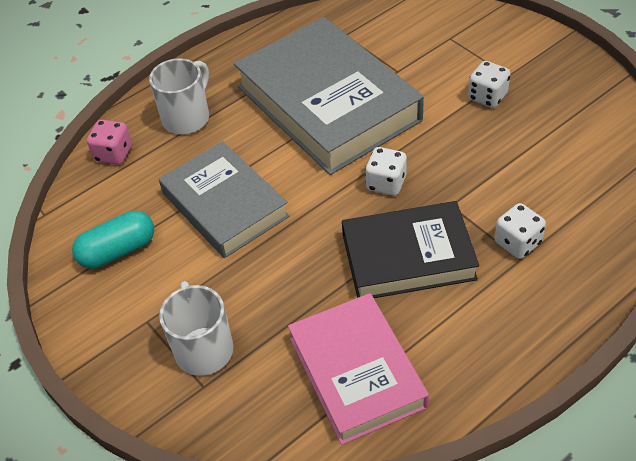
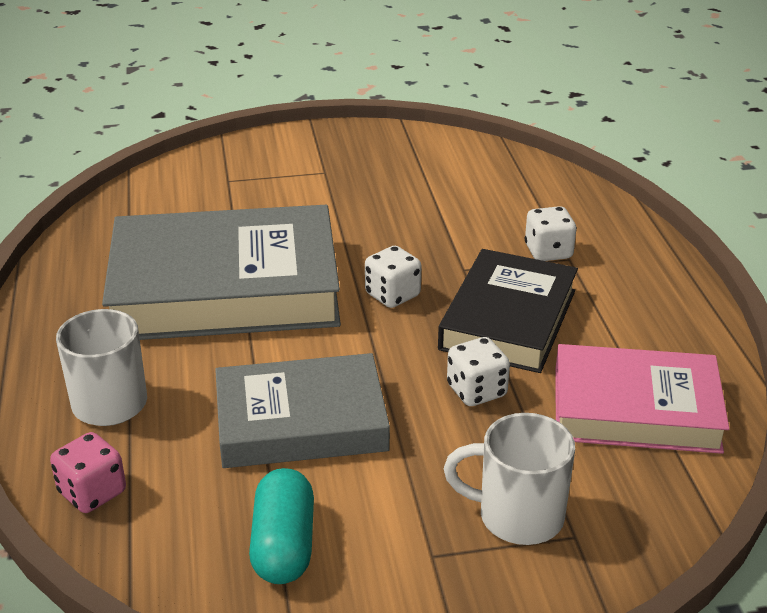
camera: 65 degrees left, 15 degrees down
(487, 97) = (340, 193): white dice -> white dice (476, 391)

